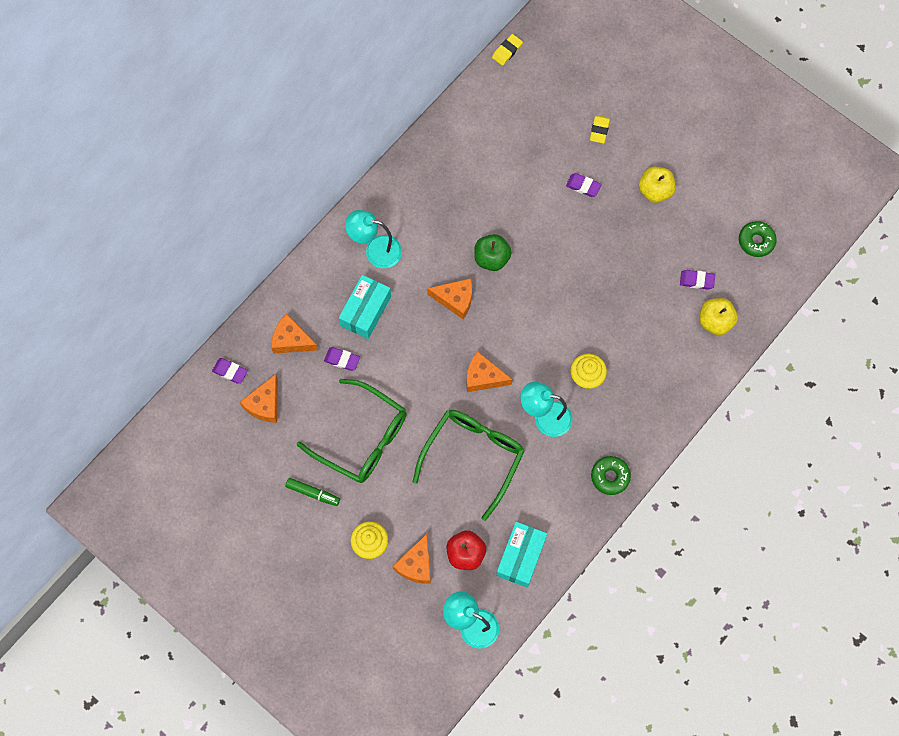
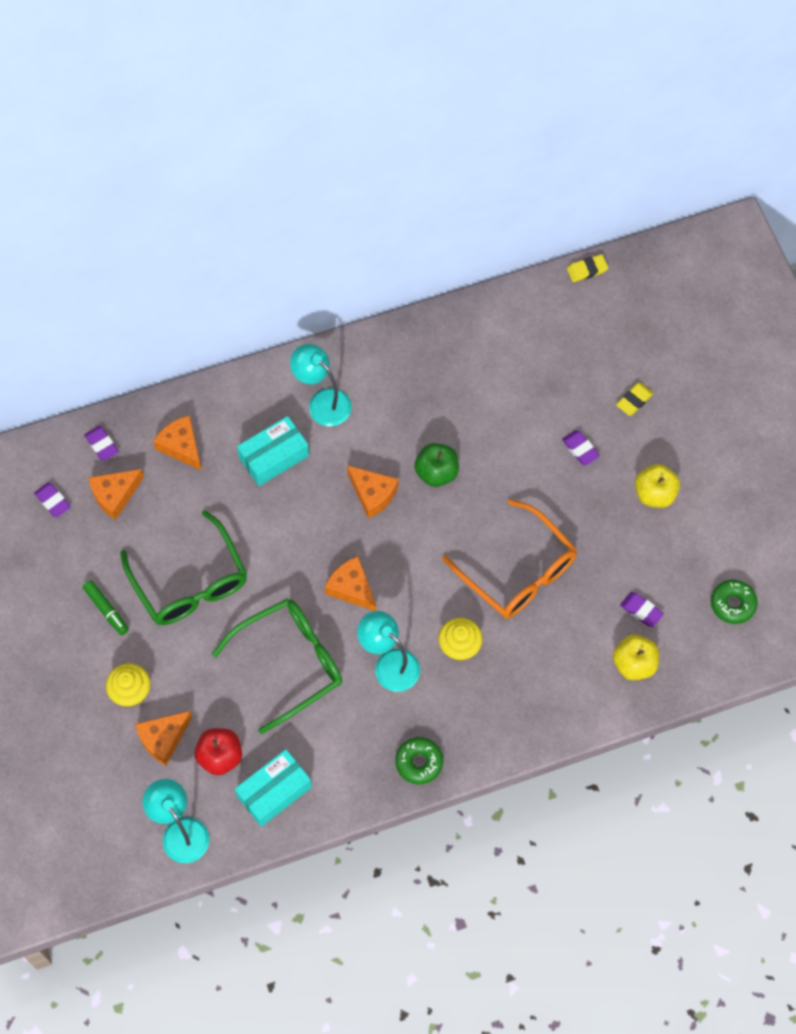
camera: 30 degrees right, 5 degrees down
(342, 360) = (219, 493): purple eraser -> purple eraser (53, 501)
(593, 299) = (517, 571): none -> orange glasses

